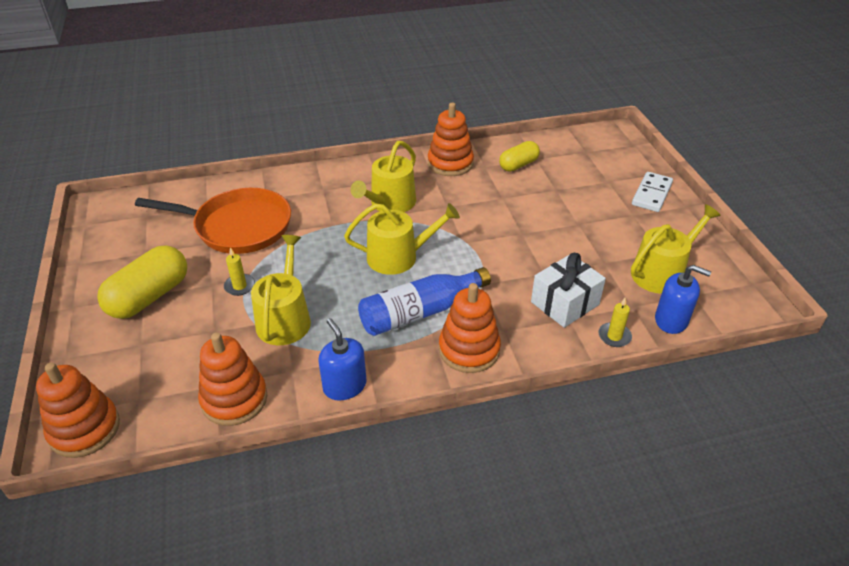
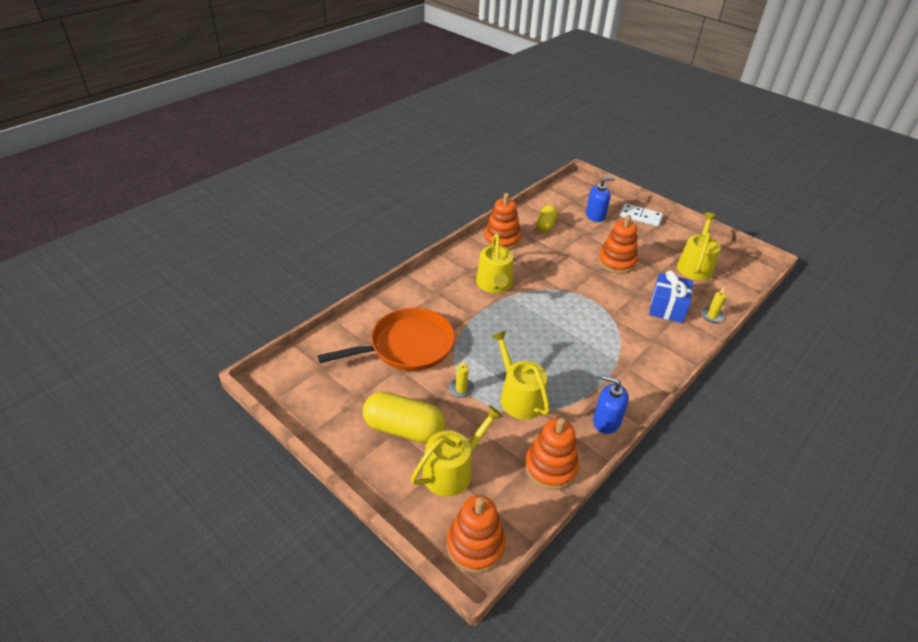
camera: 35 degrees left, 0 degrees up
(149, 297) = (404, 429): yellow capsule -> yellow capsule turned 75 degrees counterclockwise
(399, 257) = (542, 320): yellow watering can -> yellow watering can (452, 470)
(420, 312) = (596, 351): blue bottle -> none
(469, 350) = (649, 361): orange stacking toy -> orange stacking toy (616, 262)
(565, 303) = (667, 307): white gift -> blue gift
(652, 194) = (640, 217): white domino -> white domino turned 60 degrees counterclockwise
(671, 320) = (728, 293): blue soap dispenser -> blue soap dispenser (595, 216)

